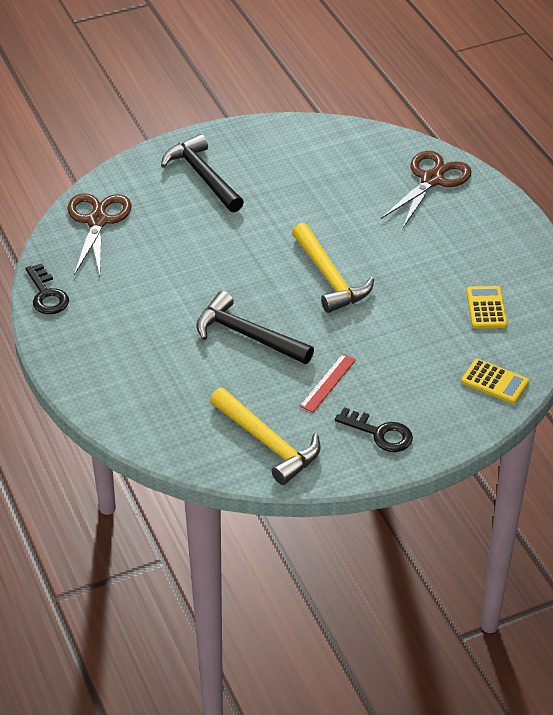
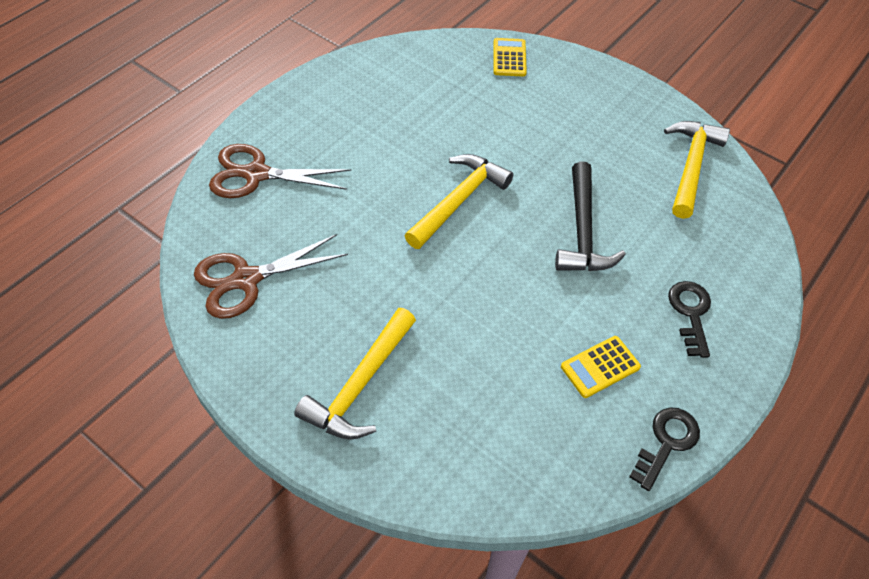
camera: 120 degrees left, 10 degrees up
(97, 221) = (511, 460): brown scissors -> brown scissors (246, 279)
(202, 176) = (360, 385): black hammer -> yellow hammer
(327, 383) = (593, 153): red ruler -> none
(380, 433) = (619, 104): black key -> black key (690, 313)
(486, 308) = (425, 85): yellow calculator -> yellow calculator (600, 367)

